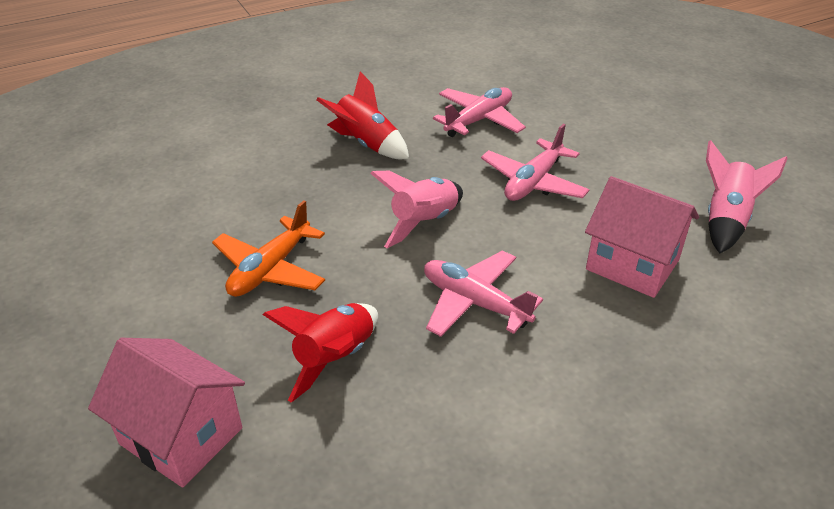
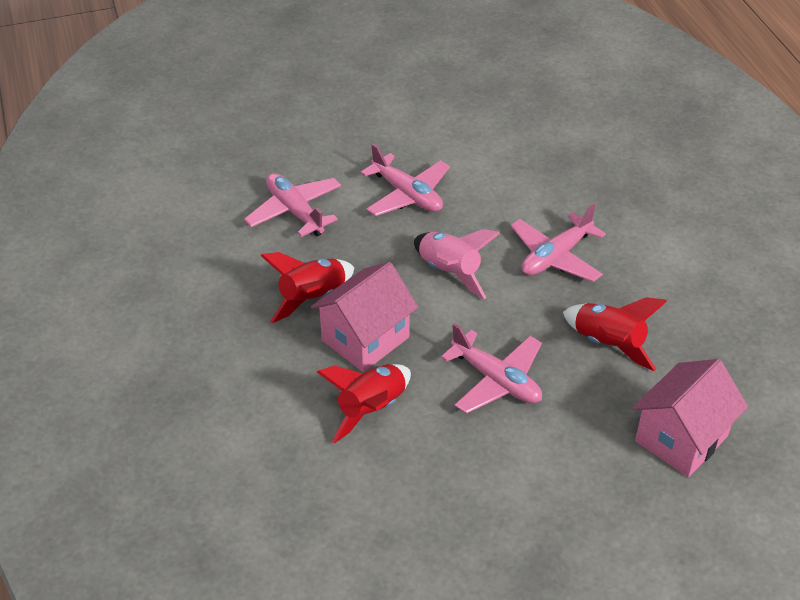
camera: 80 degrees left, 5 degrees up
(230, 193) = (371, 409): none -> red rocket
(270, 269) = (496, 380): orange plane -> pink plane
(632, 264) = (525, 164): pink house -> pink house (365, 339)
(726, 220) = (482, 104): pink rocket -> none

